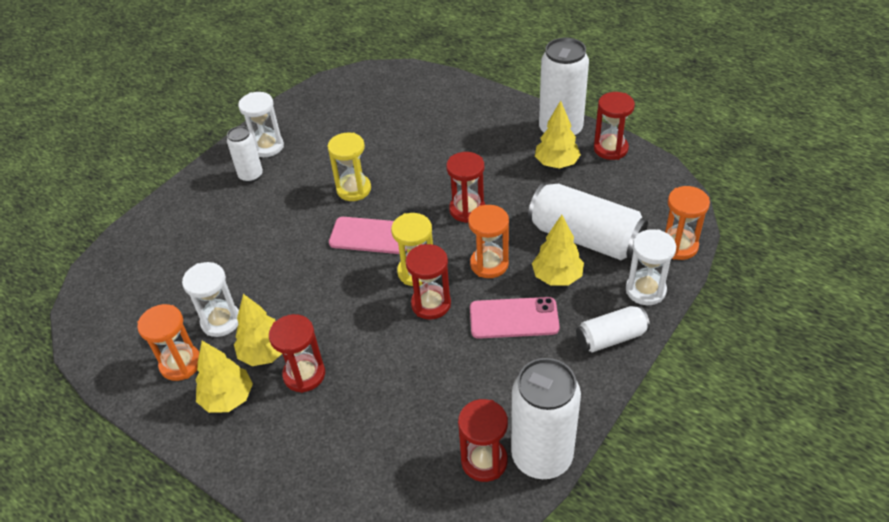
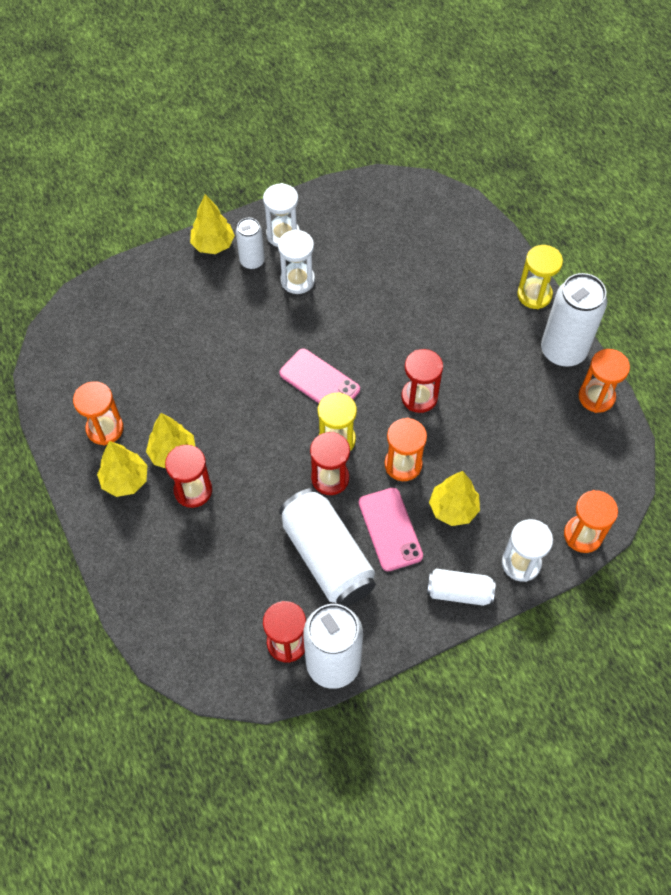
camera: 25 degrees right, 15 degrees up
(221, 321) = (154, 404): white hourglass -> white hourglass (297, 280)
(354, 189) = (333, 323): yellow hourglass -> yellow hourglass (534, 295)
(514, 318) = (390, 529): pink phone -> pink phone turned 45 degrees clockwise
(556, 163) = (533, 387): yellow tree -> yellow tree (213, 245)
(585, 237) = (505, 482): white can -> white can (327, 557)
(610, 149) = (596, 397): red hourglass -> orange hourglass

